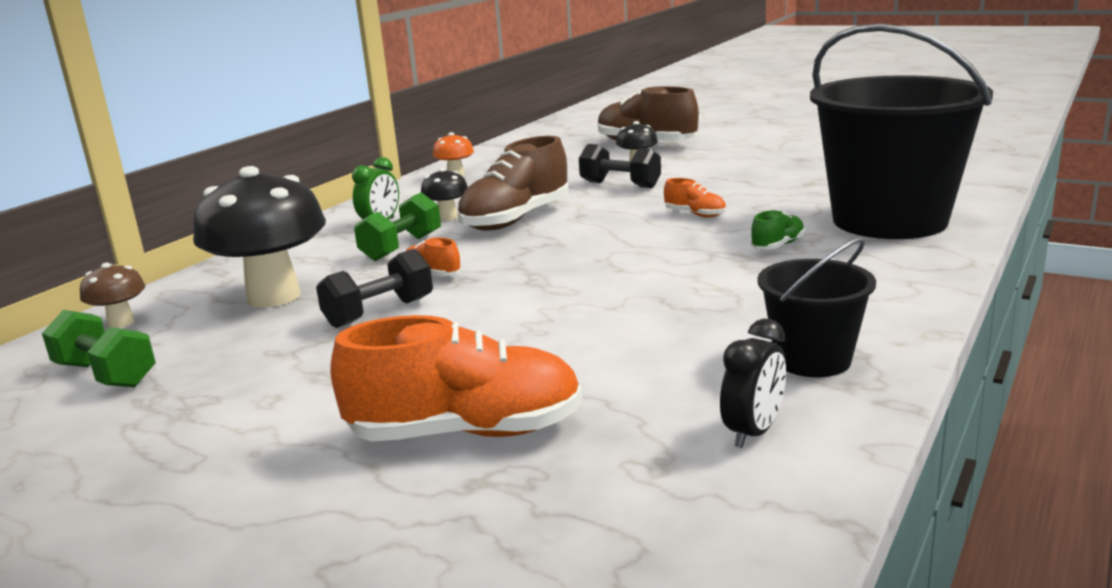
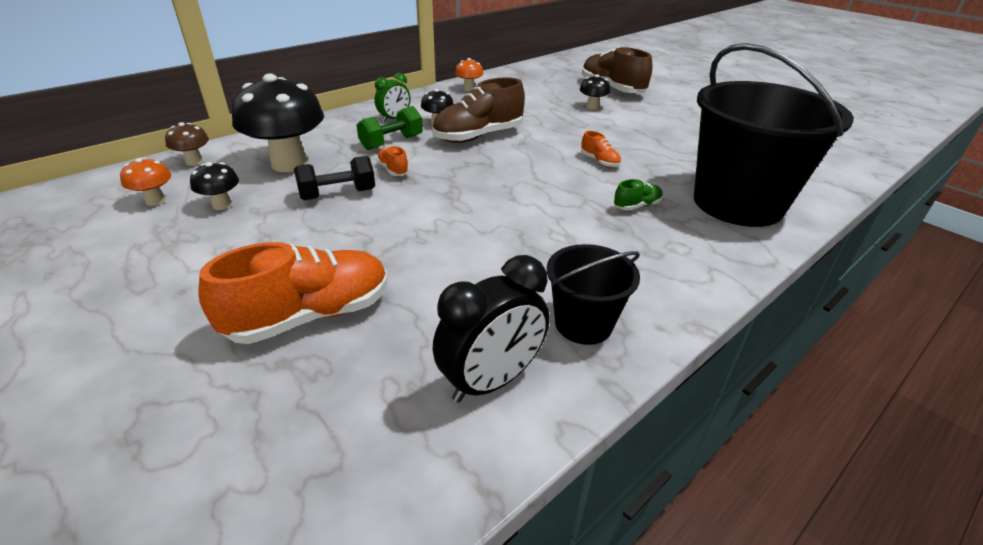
camera: 15 degrees right, 15 degrees up
(106, 375) = (155, 201): green dumbbell -> orange mushroom
(218, 357) = (222, 205): none -> black mushroom
(466, 432) = (310, 316): orange shoe -> orange shoe turned 45 degrees counterclockwise
(620, 185) = (568, 122): black dumbbell -> none
(753, 432) = (491, 381): black clock -> black clock, size x1.59

